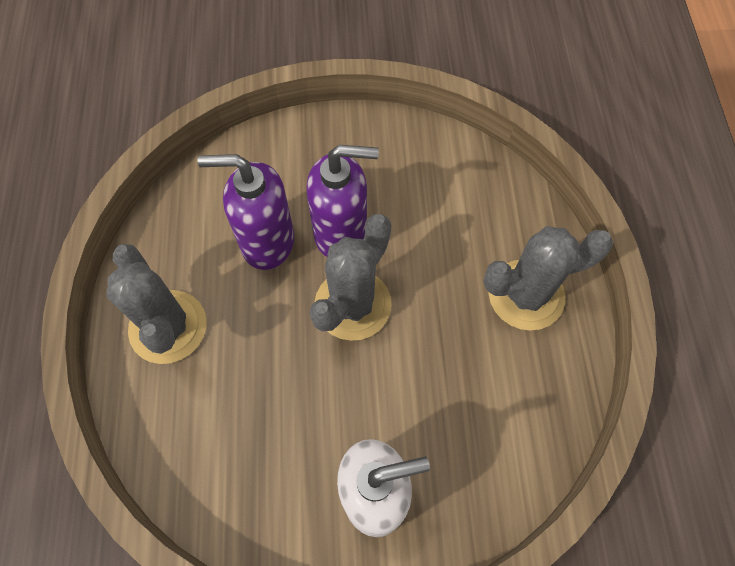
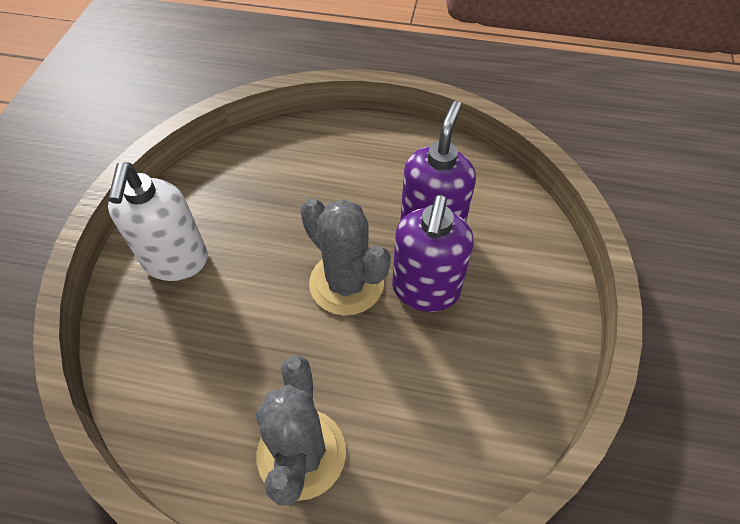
camera: 105 degrees right, 10 degrees down
(168, 327) = (370, 154): grey cactus -> none

